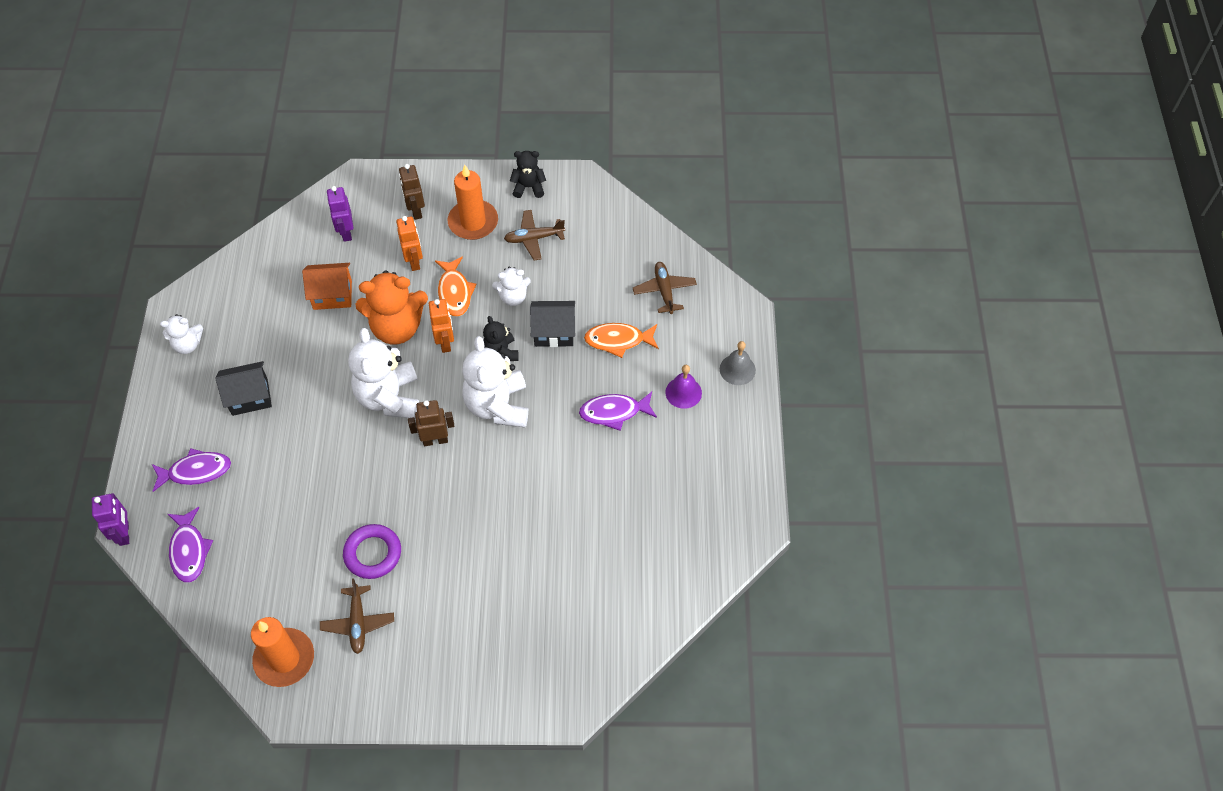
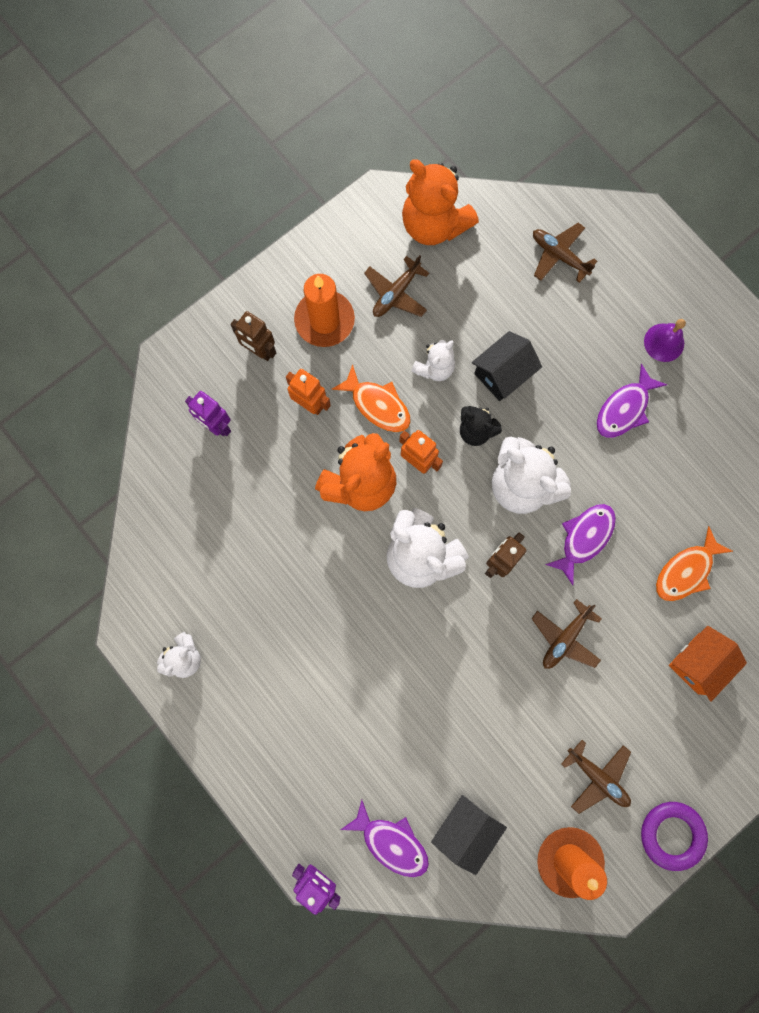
camera: 40 degrees left, 20 degrees up
(196, 471) = (321, 768): purple fish -> purple fish (584, 538)
(250, 397) = (296, 659): black house -> black house (466, 829)
(332, 295) = (268, 498): orange house -> orange house (698, 663)
(373, 553) = (550, 707): purple ring -> purple ring (672, 834)
(427, 519) = (565, 638): none -> brown plane
(529, 187) = (340, 244): black teddy bear -> none
(599, 217) = (434, 224): none -> orange teddy bear
(618, 340) = (565, 337): orange fish -> orange fish (686, 571)
(737, 369) = (688, 284): grey bell -> none

